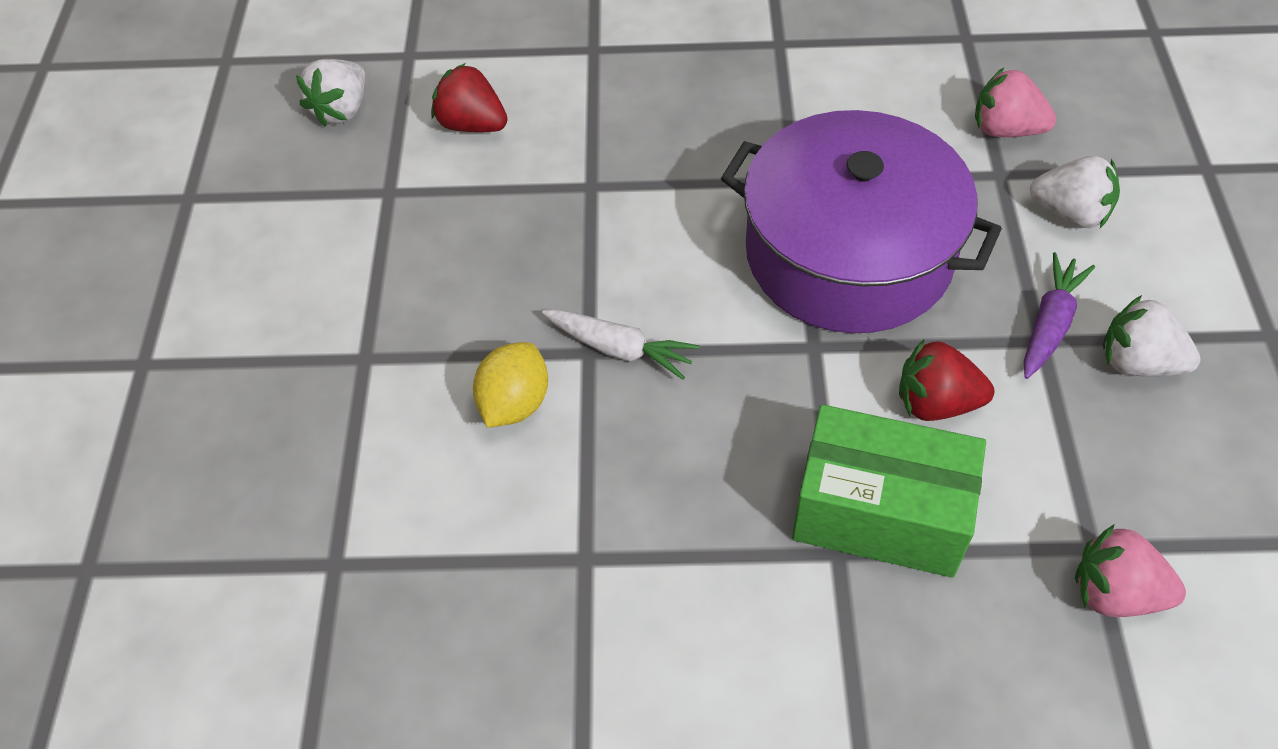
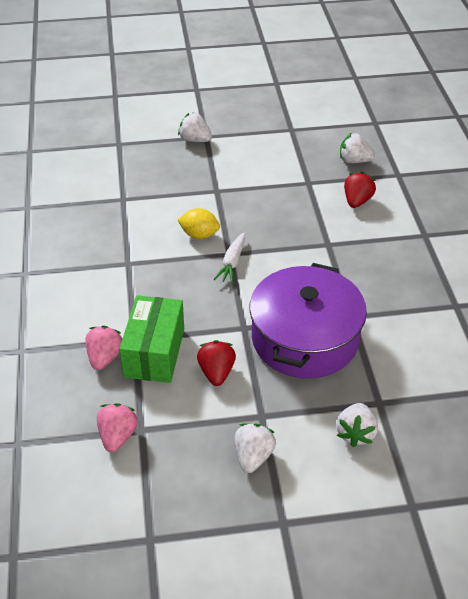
camera: 80 degrees right, 10 degrees down
(147, 388) = (195, 140): none -> white strawberry
(1005, 130) = (416, 406): pink strawberry -> pink strawberry (105, 357)
(1050, 323) = (273, 420): purple carrot -> none

